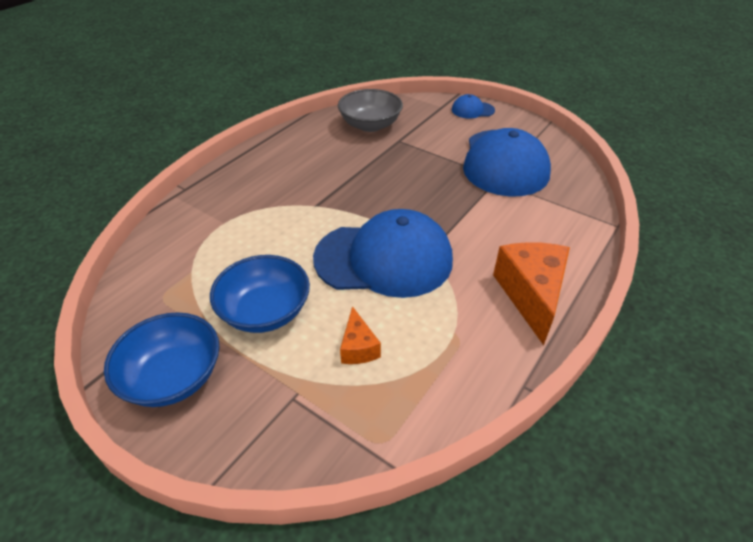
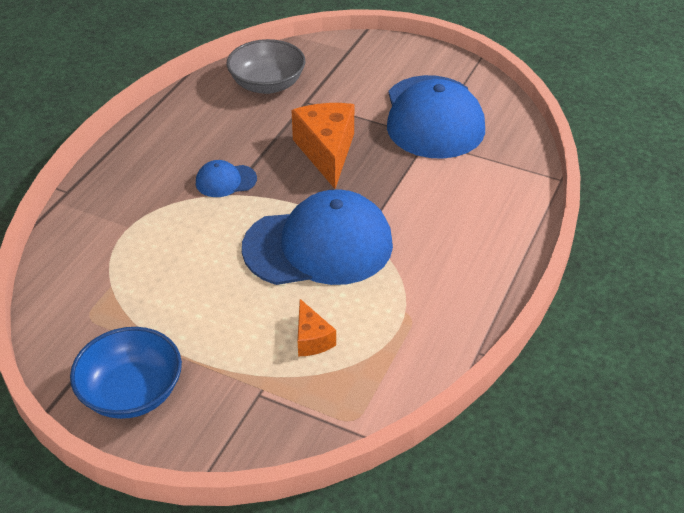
camera: 10 degrees left, 0 degrees up
(265, 311) = (206, 317): blue bowl -> none
(472, 110) = (387, 51): blue cap -> blue cap (225, 181)
(531, 295) = (477, 264): orange cheese -> orange cheese (327, 152)

